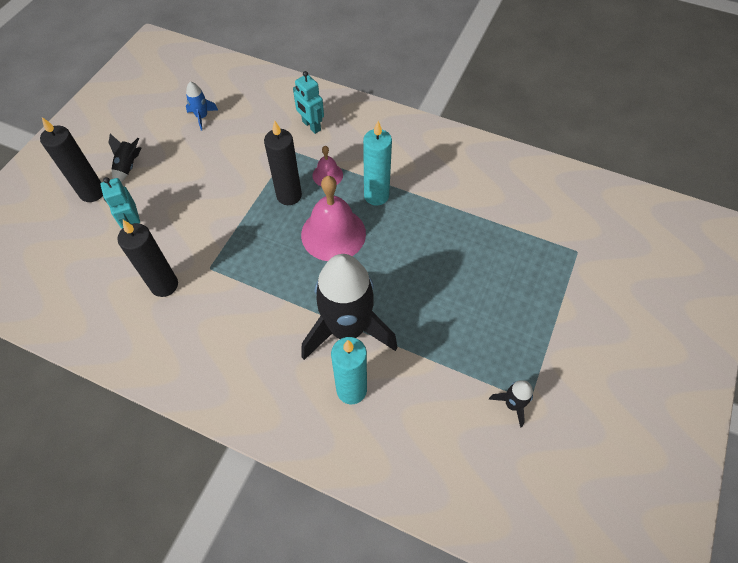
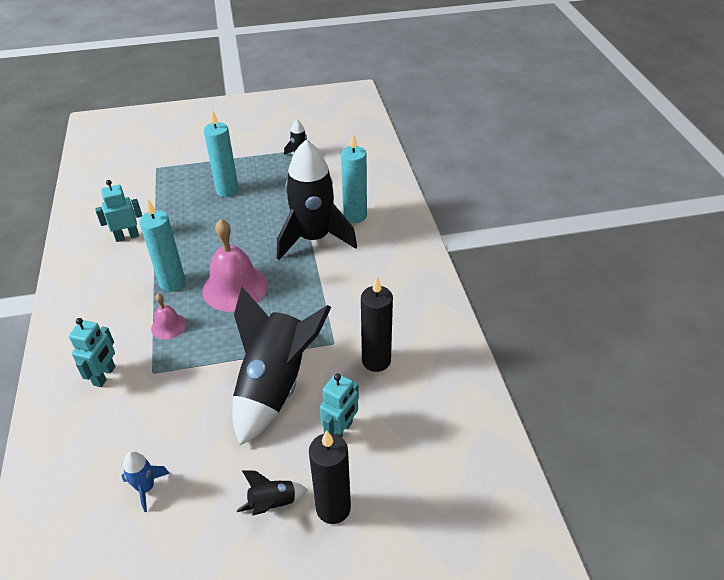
camera: 125 degrees left, 15 degrees down
(209, 210) = (275, 385): none -> black rocket
(289, 195) = (213, 338): black candle -> none
(467, 188) = (127, 236): none -> turquoise robot
(487, 294) = (227, 191): none -> turquoise candle

